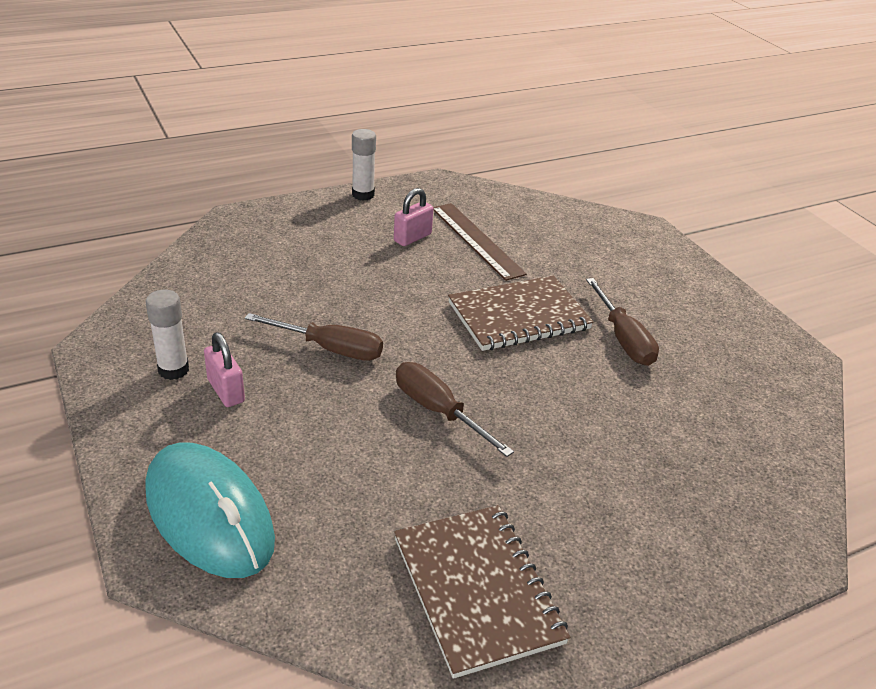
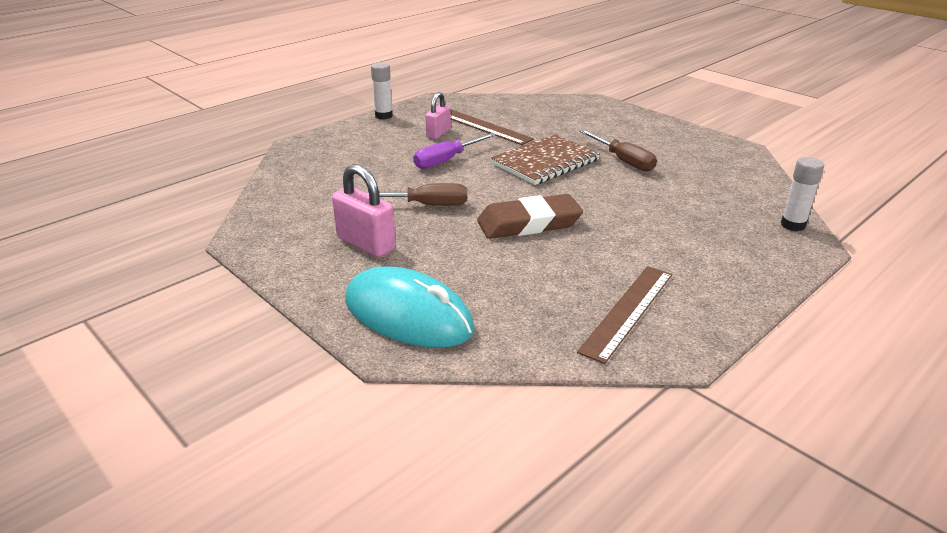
camera: 15 degrees left, 5 degrees down
(173, 370) = (316, 240): white glue stick -> white glue stick (792, 225)
(226, 391) = (366, 244): pink padlock -> pink padlock, size x1.53
(396, 283) = (446, 160): none -> purple screwdriver
(438, 411) = (529, 223): brown screwdriver -> brown eraser
(477, 590) = (628, 311): brown notebook -> brown ruler

